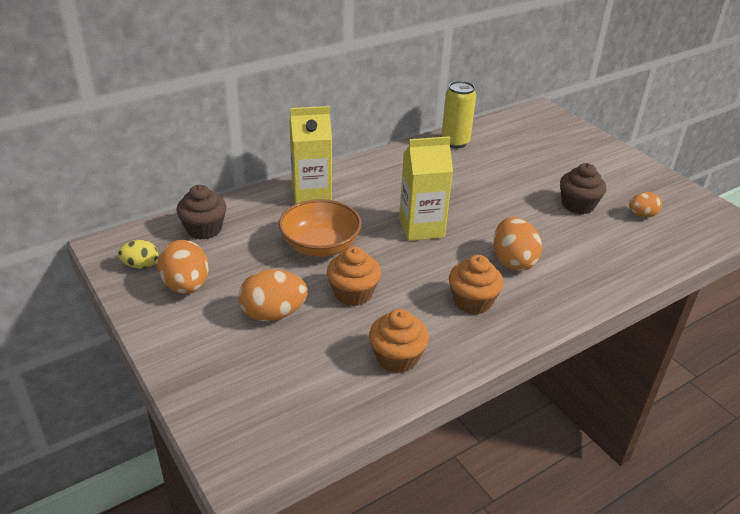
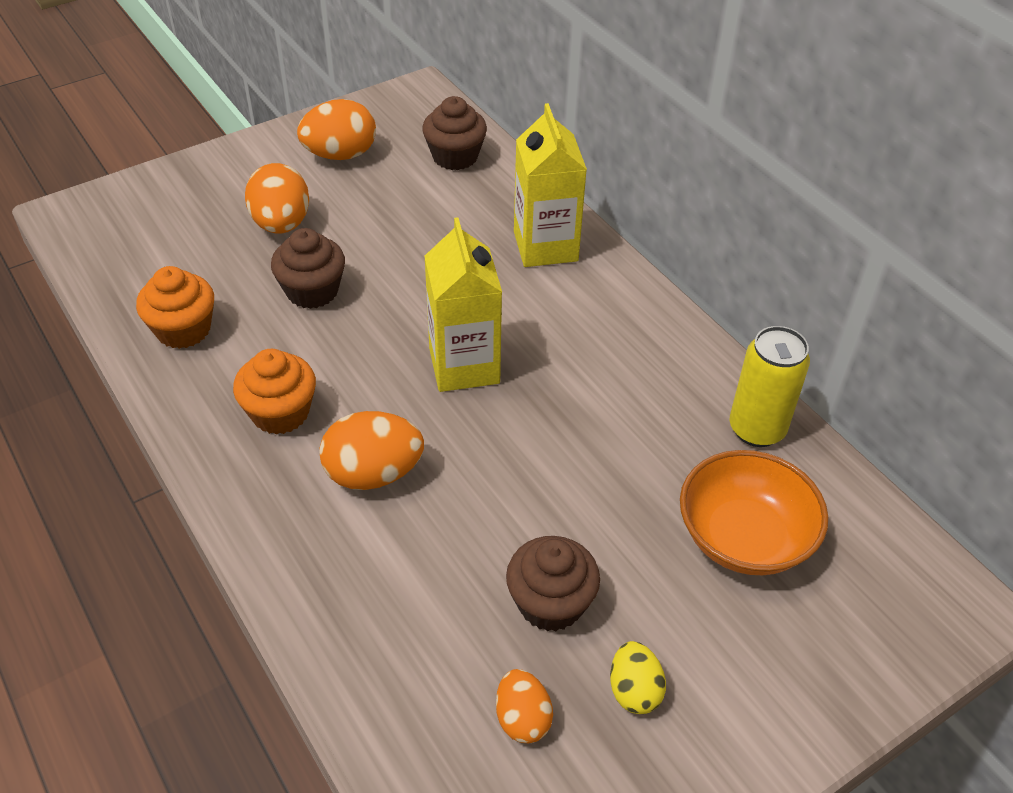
camera: 90 degrees right, 10 degrees up
(141, 265) = (381, 118): yellow egg -> yellow egg (634, 690)
(320, 246) = (417, 259): orange bowl -> orange bowl (744, 538)
(353, 293) = (312, 291): orange cupcake -> brown cupcake

